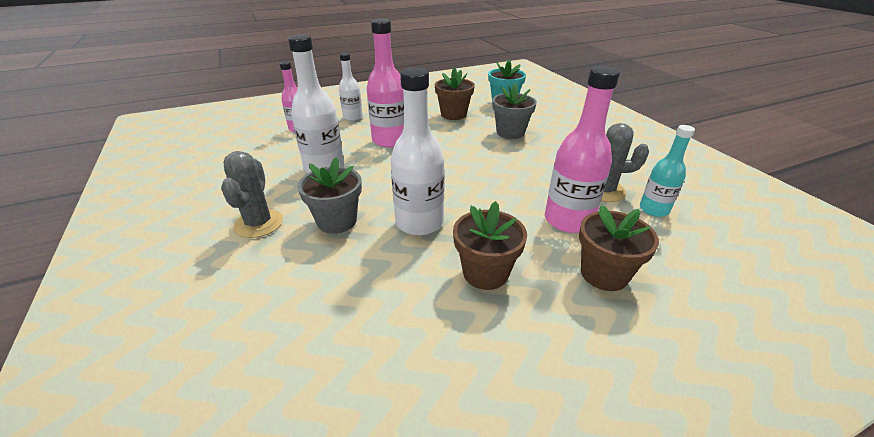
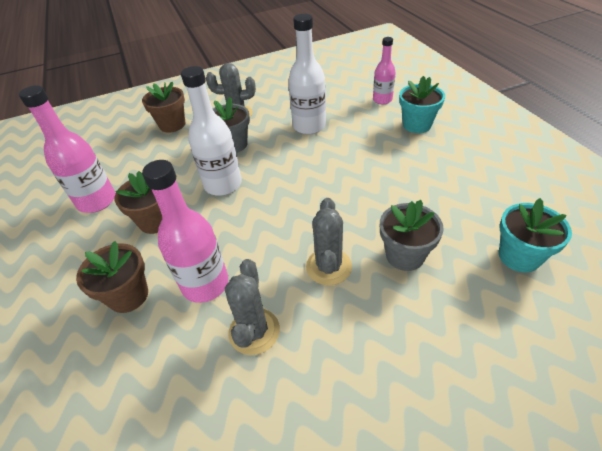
camera: 95 degrees right, 10 degrees up
(353, 117) = (417, 125): white bottle -> turquoise flower pot
(389, 140) = (366, 155): pink bottle -> pink bottle (97, 201)
(453, 114) = (450, 200): brown flower pot -> brown flower pot (172, 125)
(529, 160) = (328, 267): none -> grey cactus
(654, 209) = (207, 377): turquoise bottle -> none

